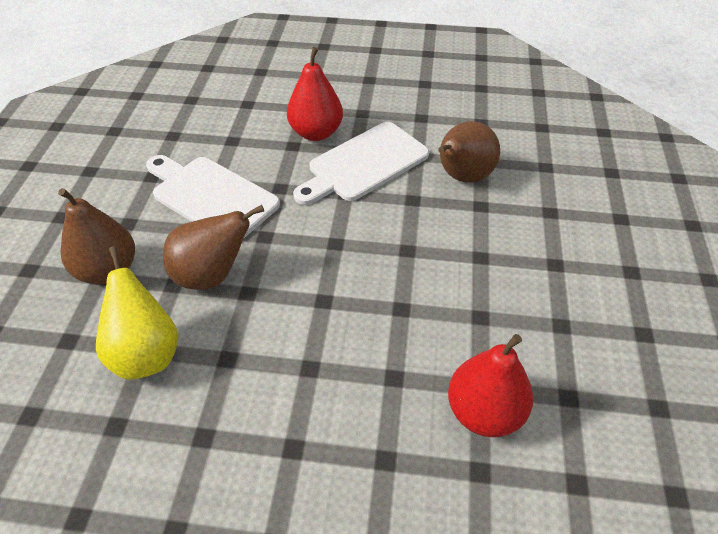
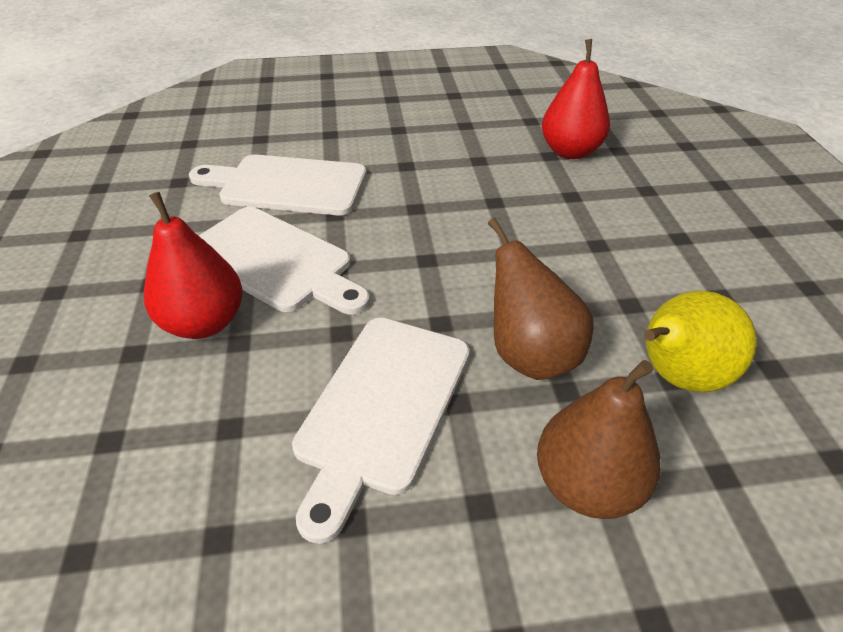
camera: 105 degrees left, 5 degrees down
(462, 177) = (287, 185): brown pear -> white cutting board

